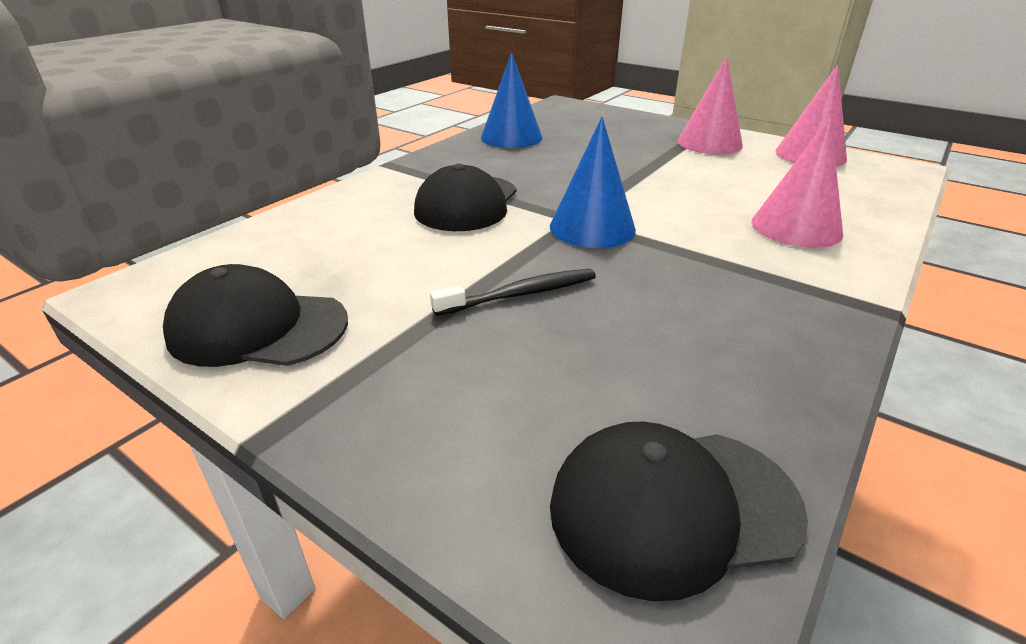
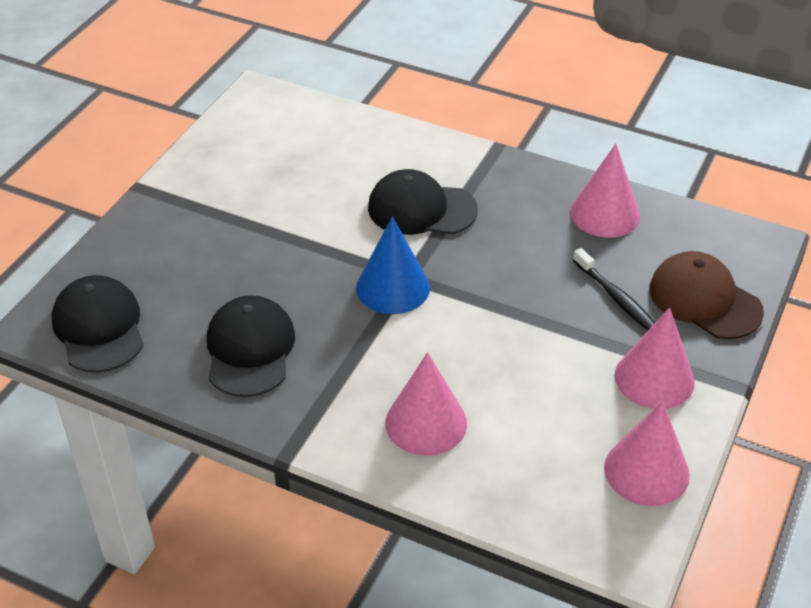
camera: 80 degrees right, 10 degrees up
(257, 327) = (227, 156): black cap -> black cap (250, 350)
(511, 137) = (605, 214): blue cone -> pink cone
(520, 294) = (279, 257): black toothbrush -> black toothbrush (616, 298)
(622, 122) = (704, 300): none -> brown cap

